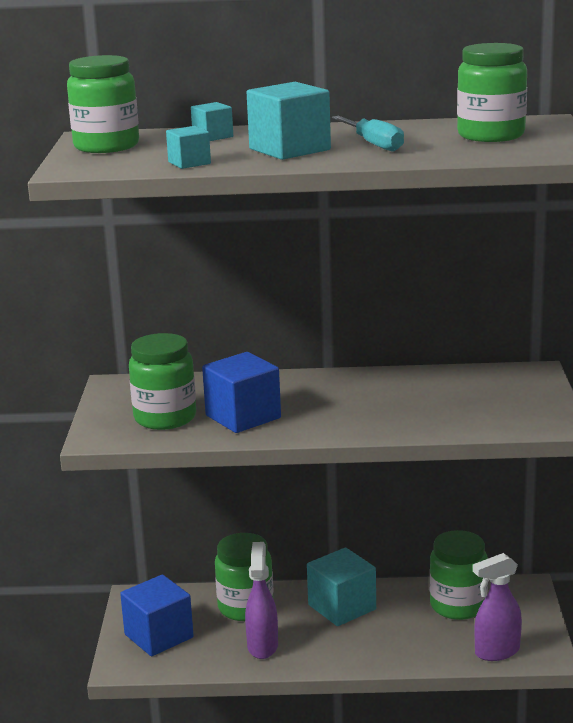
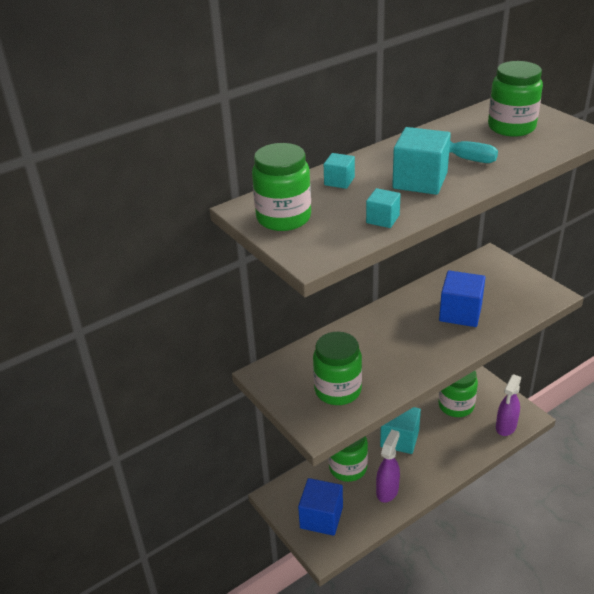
camera: 35 degrees left, 15 degrees up
(243, 417) = (383, 366): blue cube -> blue cube (460, 313)
(262, 646) = (387, 490): purple spray bottle -> purple spray bottle turned 60 degrees clockwise

